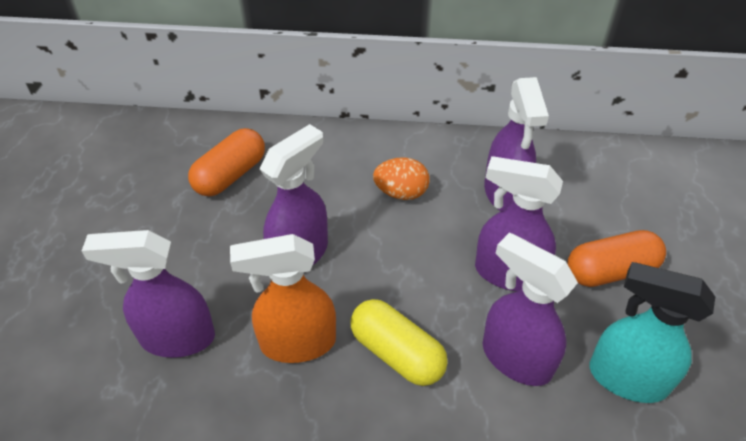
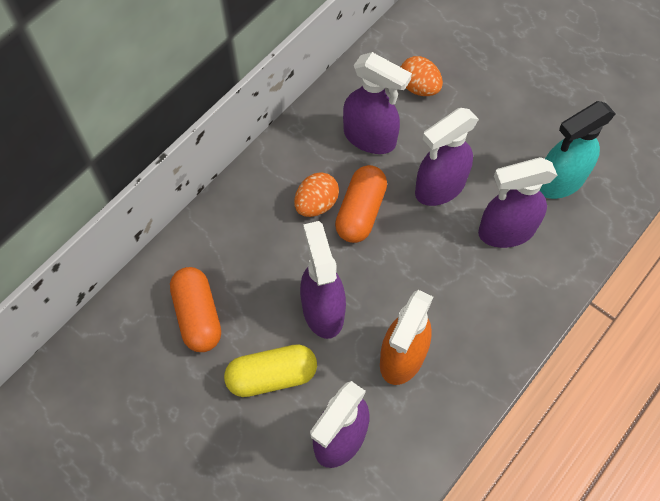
camera: 55 degrees left, 15 degrees up
(397, 353) = (454, 298): yellow capsule -> yellow capsule (272, 376)
(597, 199) = (419, 87): none -> orange egg
(610, 271) = (481, 128): orange capsule -> orange capsule (360, 212)

